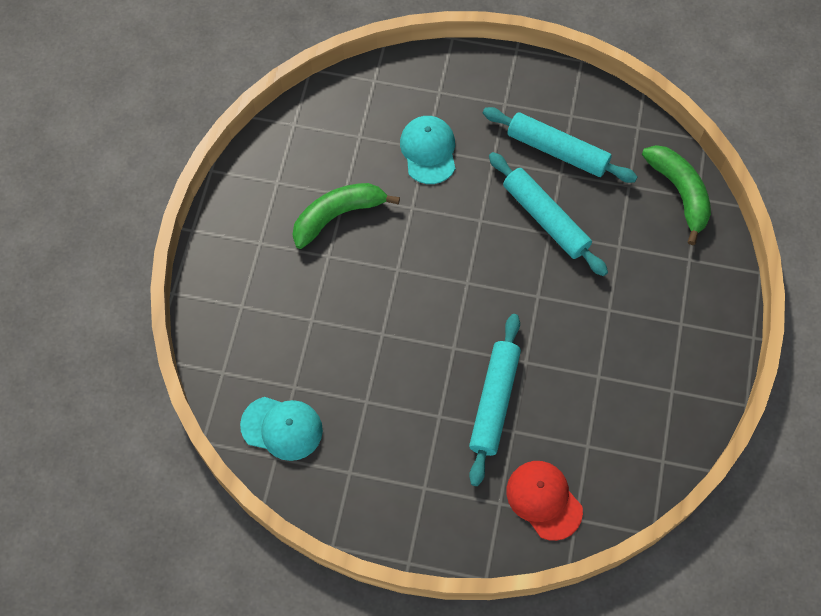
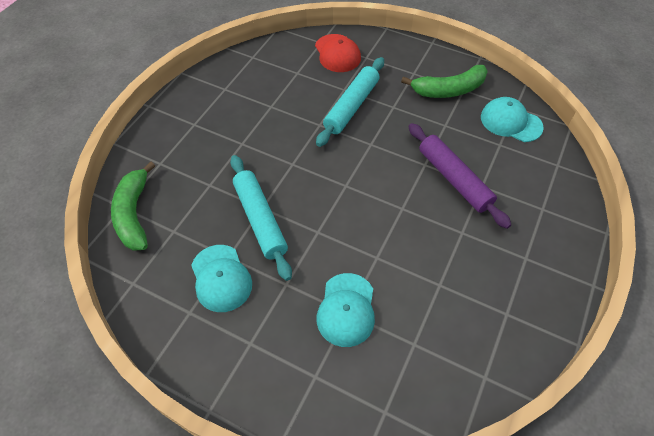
camera: 165 degrees left, 10 degrees down
(338, 215) = (449, 266): green banana -> green banana (448, 90)
(345, 320) = (454, 179): none -> purple rolling pin
(557, 151) = (221, 278): turquoise rolling pin -> turquoise cap

